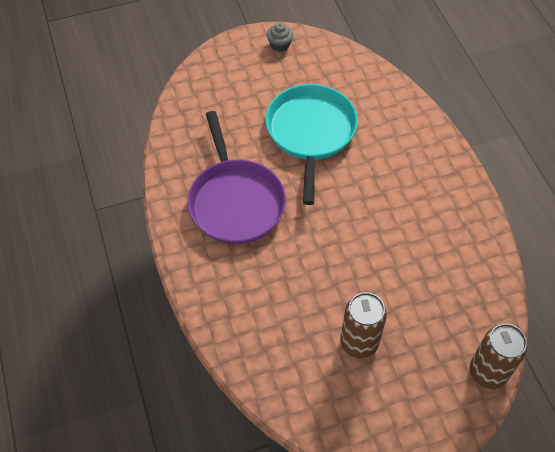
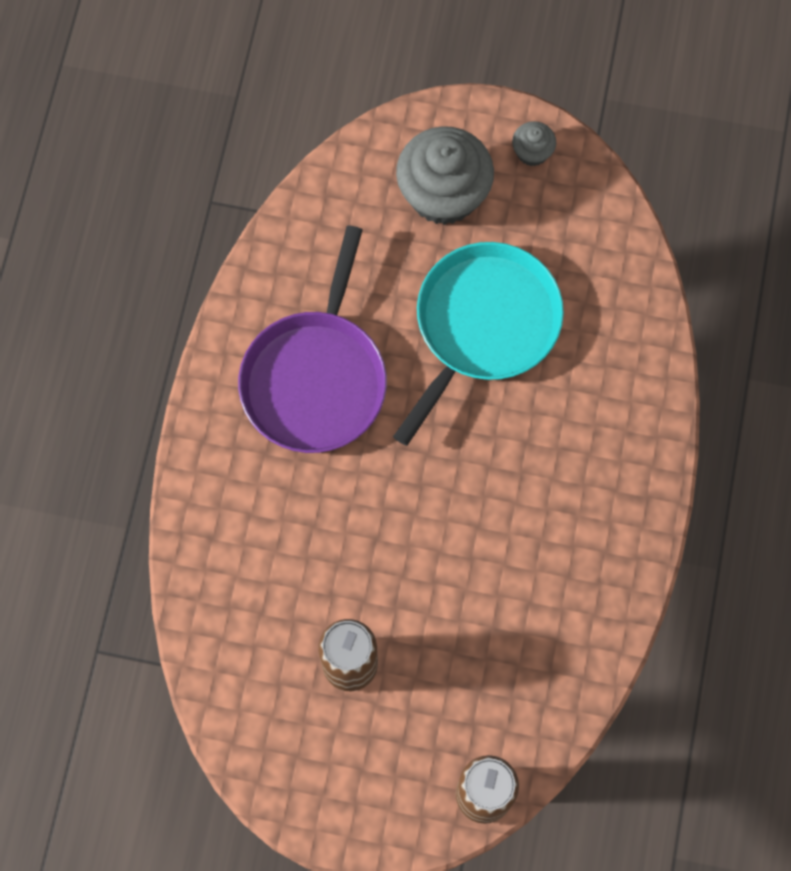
camera: 30 degrees right, 15 degrees up
(246, 83) = (443, 194): none -> grey cupcake

